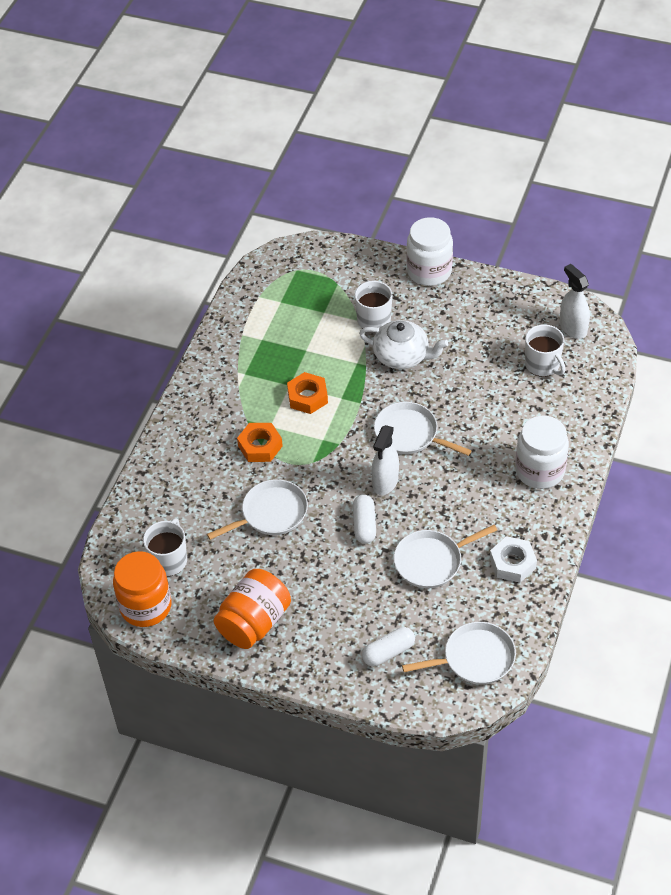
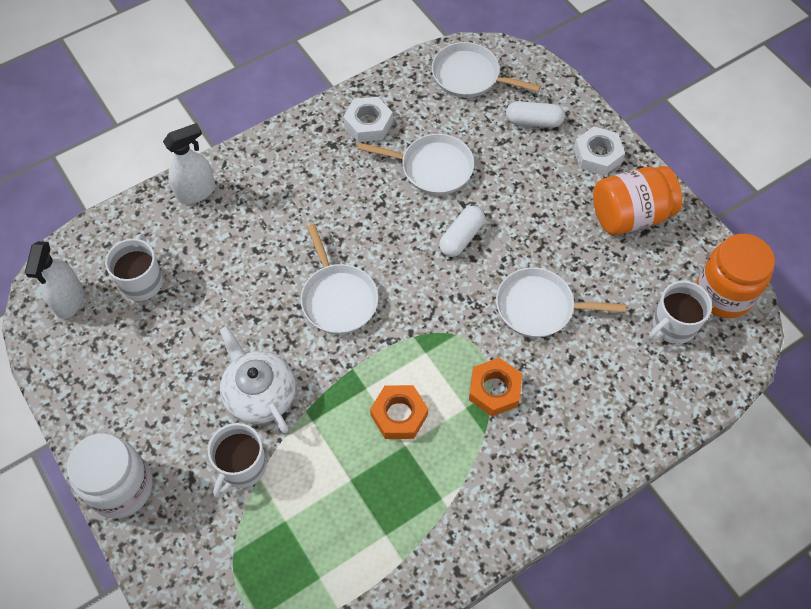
camera: 145 degrees left, 10 degrees up
(315, 656) = (597, 155): none -> white nut
(385, 482) = (406, 265): white spray bottle -> white spray bottle (196, 192)
(540, 471) = (262, 182): white jar -> none

